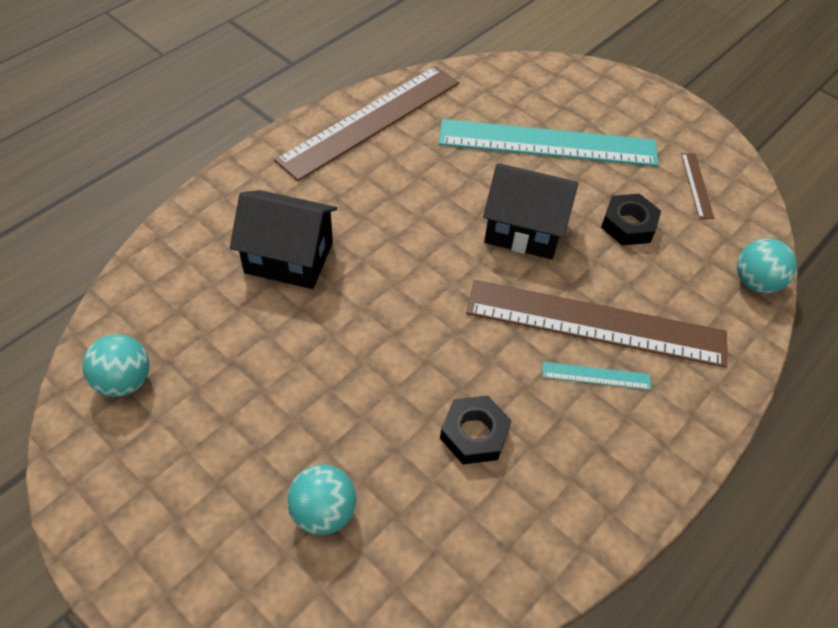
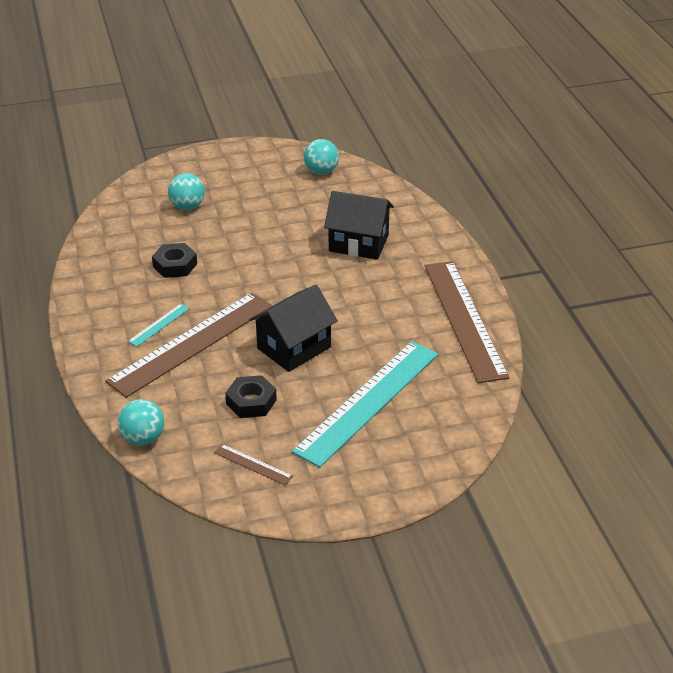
camera: 125 degrees right, 15 degrees down
(289, 258) = (358, 243): black house -> black house turned 60 degrees clockwise

